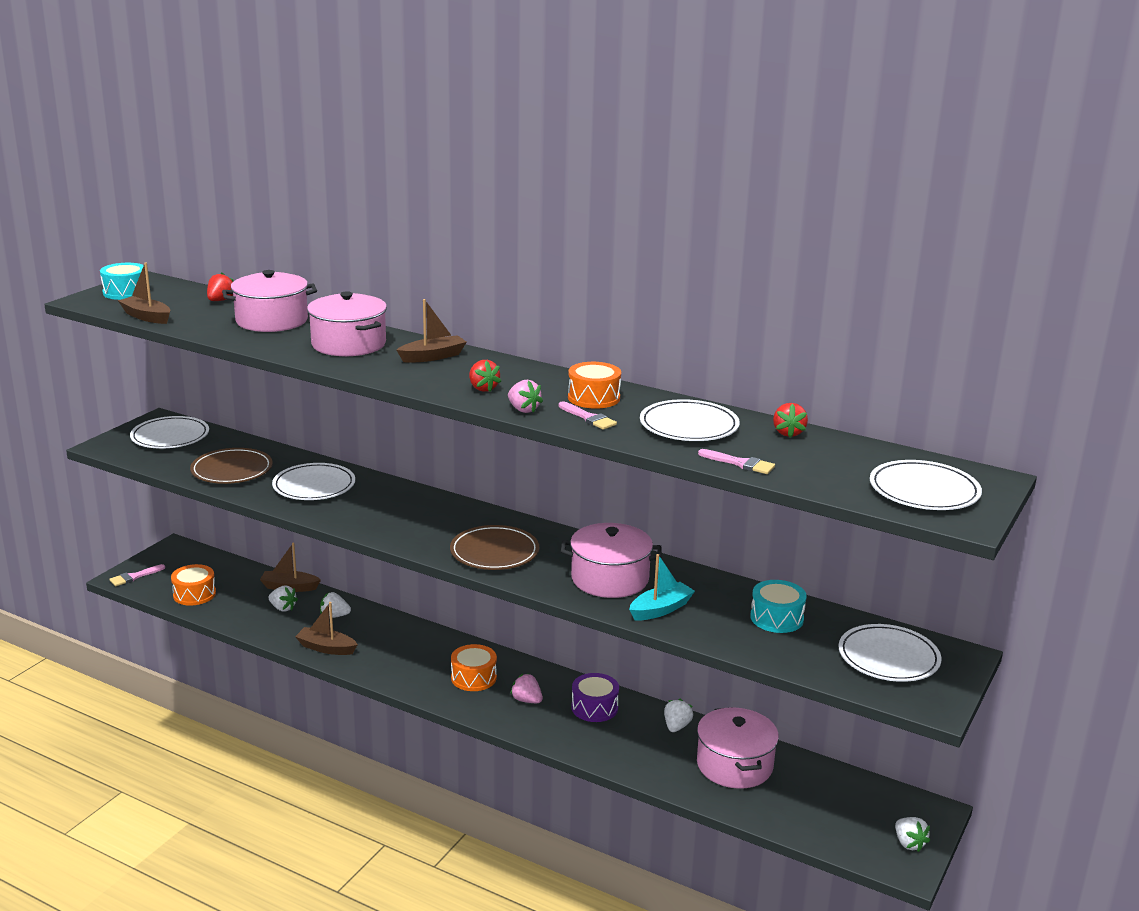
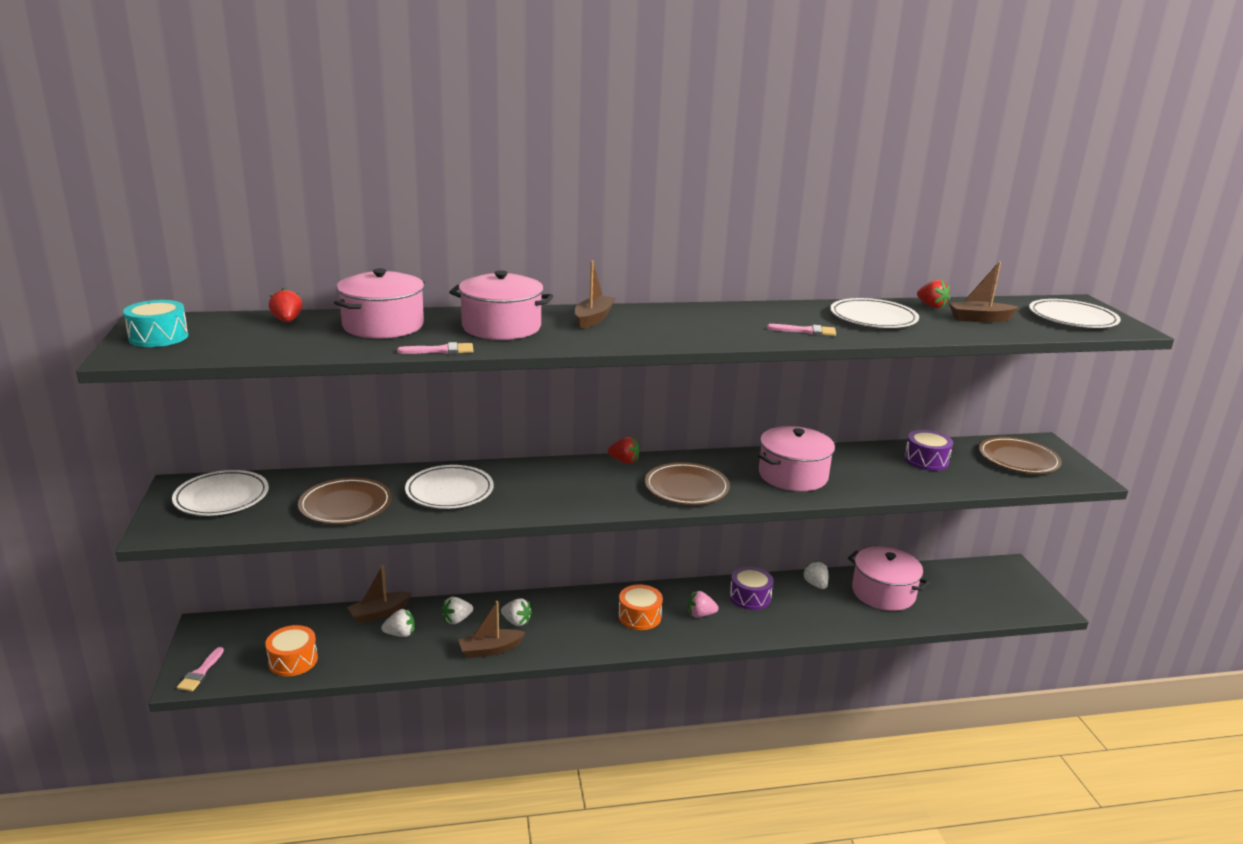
camera: 40 degrees left, 0 degrees up
(147, 317) = (242, 353): brown boat -> brown boat (979, 319)
(483, 388) = (688, 331): red strawberry -> red strawberry (624, 461)
(523, 409) = (753, 338): pink strawberry -> none
(594, 398) = (774, 317): orange drum -> none
(660, 609) = (859, 483): turquoise boat -> none
(740, 463) = (958, 332): pink brush -> pink brush (441, 350)
(776, 618) = (926, 460): turquoise drum -> purple drum
(888, 658) = (1018, 459): white plate -> brown plate
(909, 843) = (1031, 592): white strawberry -> white strawberry (516, 622)

